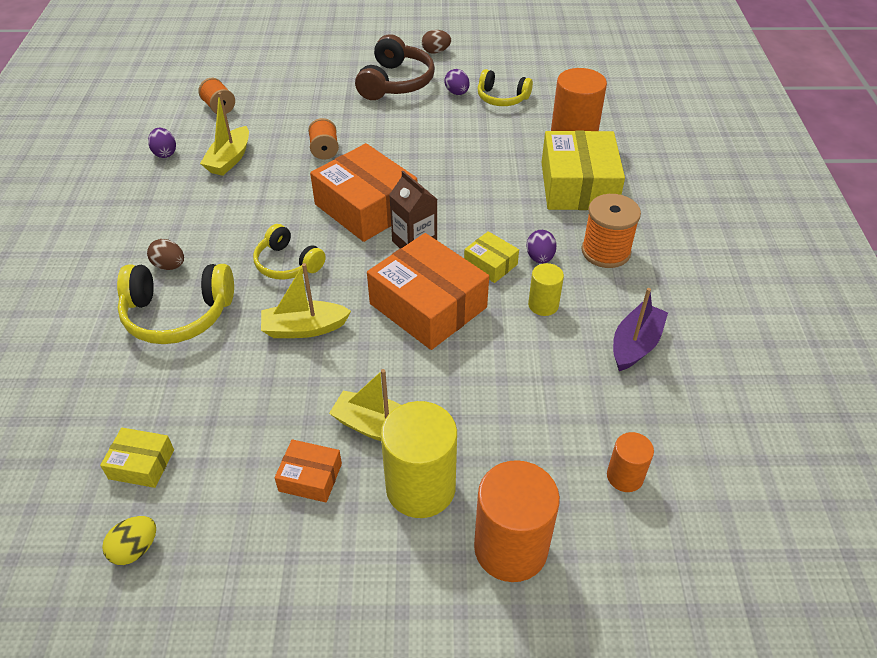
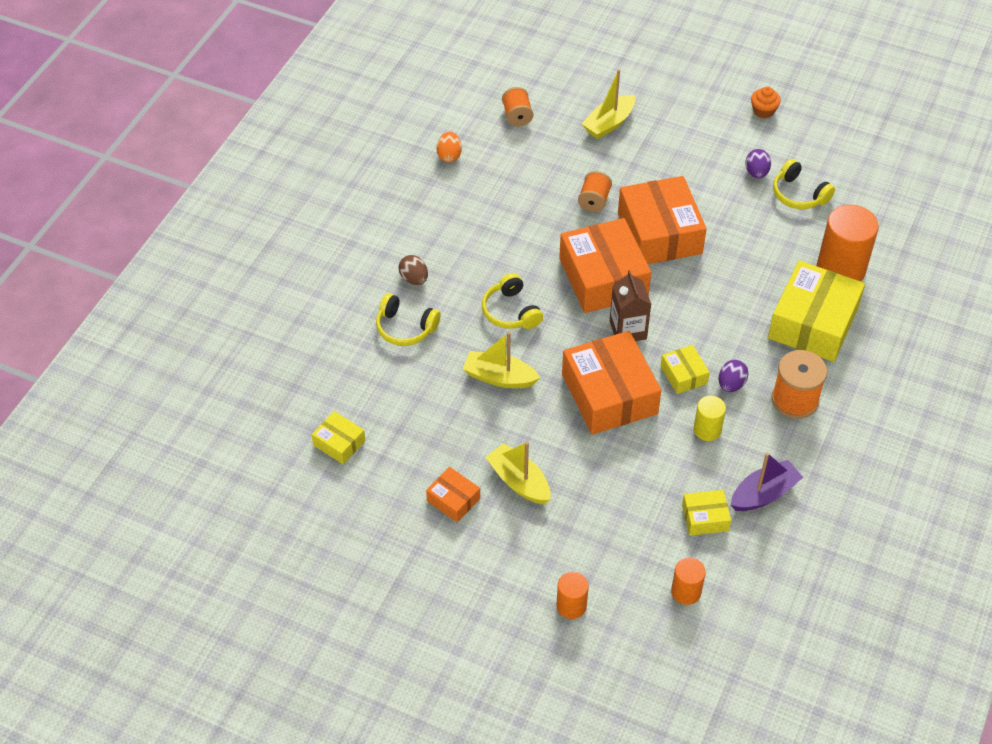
camera: 25 degrees right, 5 degrees up
(135, 549) = (316, 502): yellow egg -> none
(165, 153) = (449, 156): purple egg -> orange egg
(178, 314) = (405, 328): yellow headphones -> yellow headphones, size x0.64
(229, 159) = (503, 182): yellow boat -> yellow boat (609, 123)
(395, 83) = (701, 139): brown headphones -> none
(399, 158) = (659, 233): none -> orange box
(420, 487) = (529, 539): yellow cylinder -> none
(436, 52) = (763, 111): brown egg -> orange cupcake
(510, 548) = (571, 606): orange cylinder -> orange cylinder, size x0.53
(594, 390) = (705, 518): none -> yellow box

